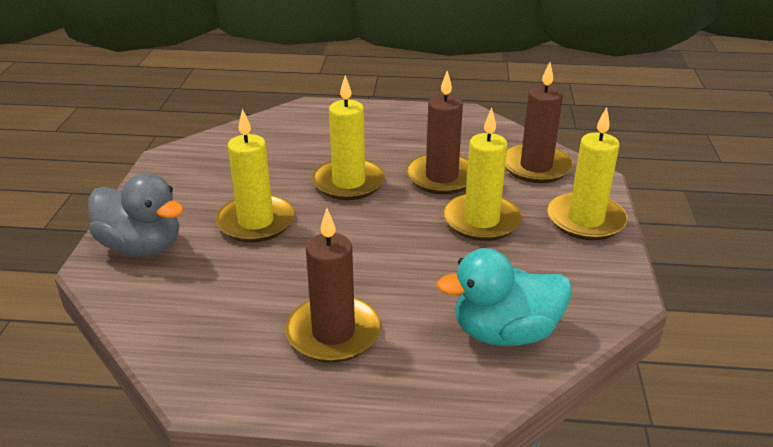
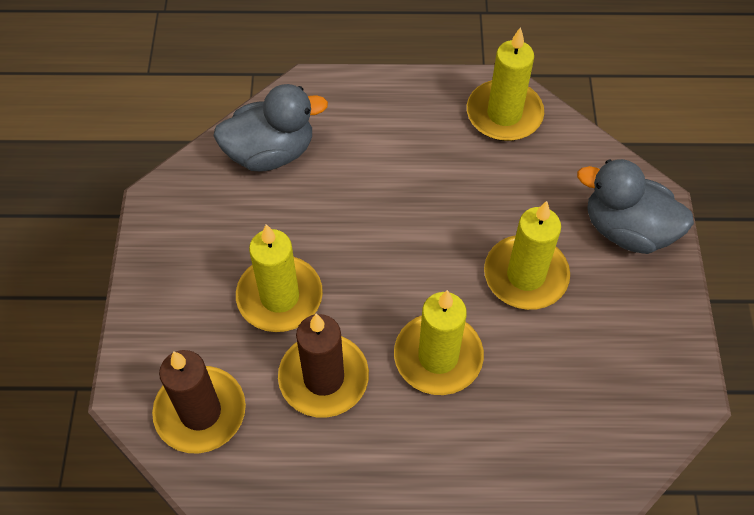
camera: 175 degrees right, 25 degrees up
(333, 333) = (413, 142): brown candle -> none
(505, 332) = (270, 152): turquoise duck -> grey duck
(585, 220) = (163, 307): yellow candle -> yellow candle (504, 114)

